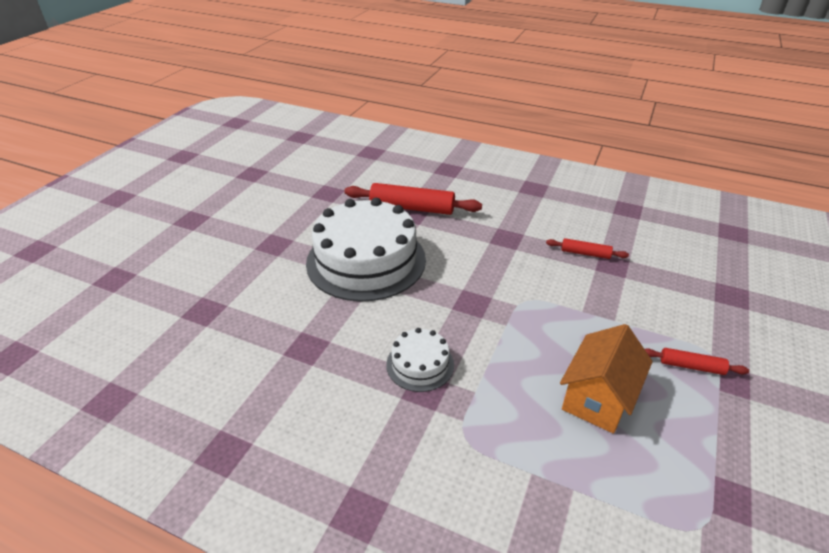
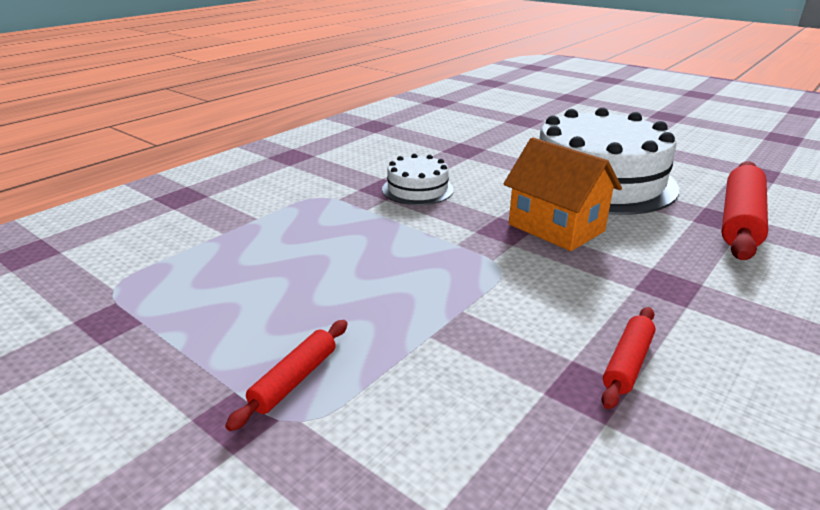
camera: 105 degrees right, 10 degrees down
(597, 398) = (305, 275): orange house -> orange house (556, 228)

